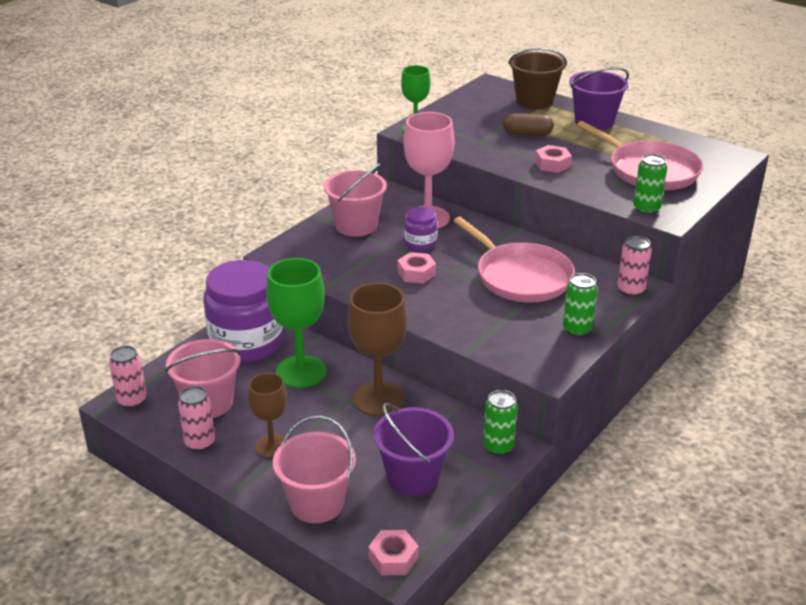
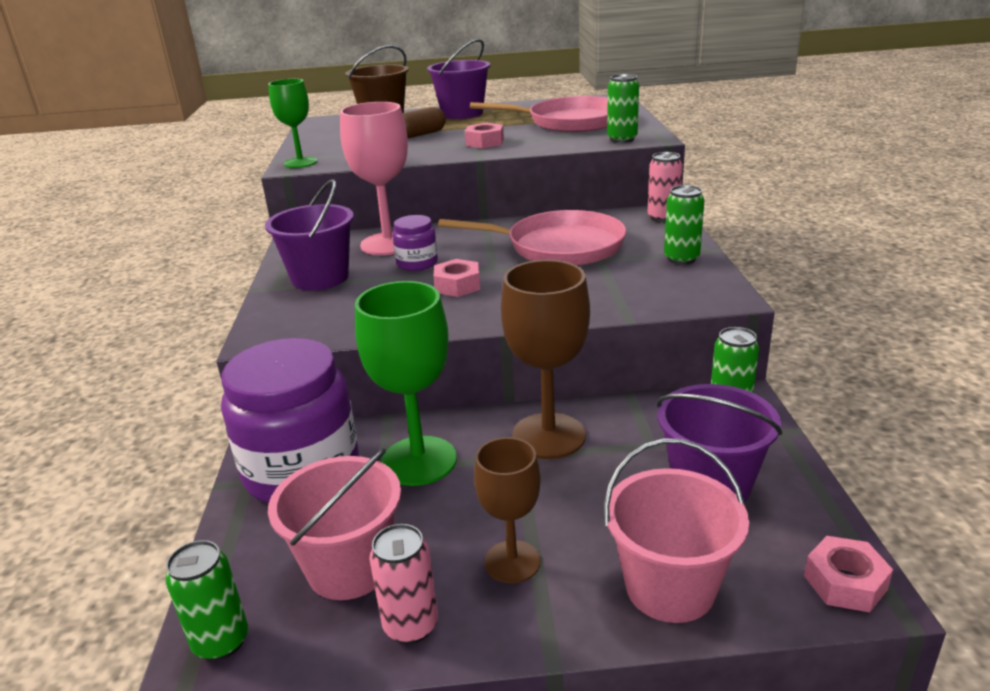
camera: 40 degrees left, 5 degrees down
(132, 401) = (221, 642): pink can -> green can
(356, 225) = (320, 278): pink bucket -> purple bucket

